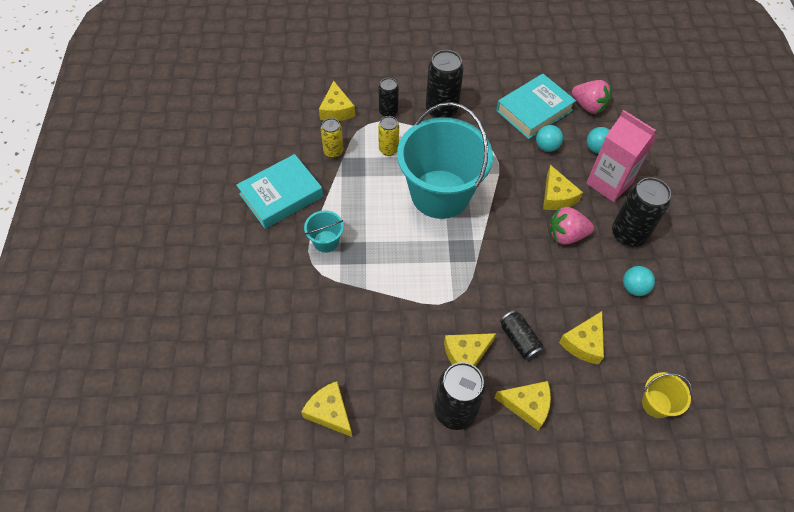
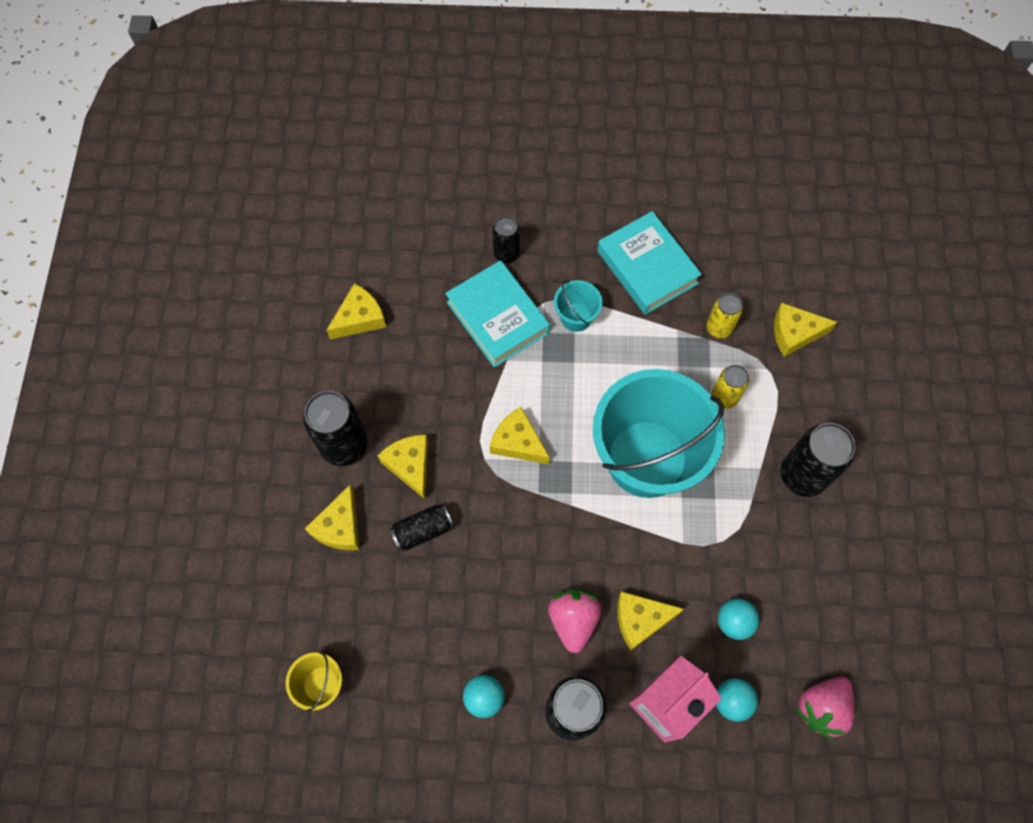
camera: 95 degrees right, 10 degrees up
(388, 112) = (794, 401): black can -> black can (506, 253)
(534, 110) = (808, 615): turquoise book -> turquoise book (497, 317)
(583, 343) = (411, 610): yellow cheese -> yellow cheese (518, 442)

